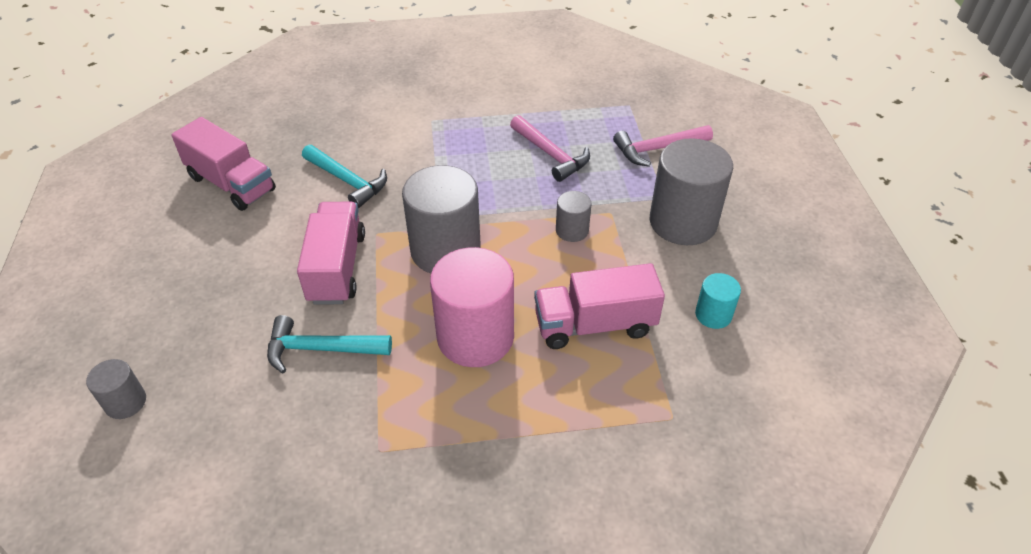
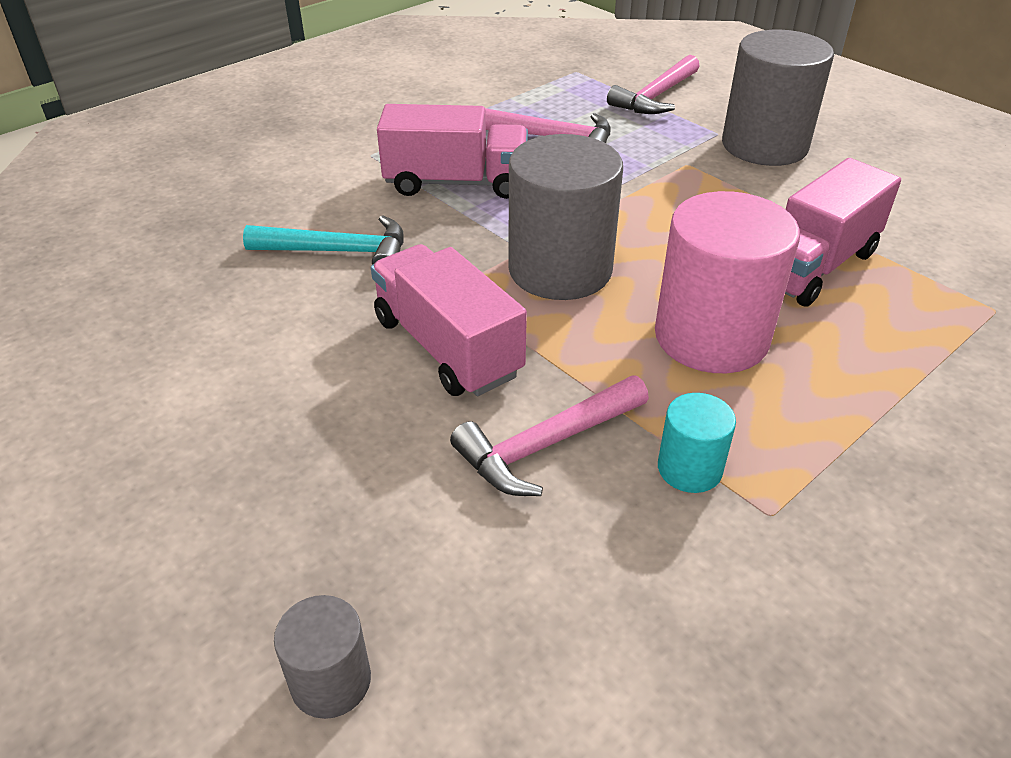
camera: 35 degrees left, 5 degrees down
(231, 184) = (163, 321): pink truck -> pink truck (456, 183)
(321, 349) = (546, 445): turquoise hammer -> pink hammer
(572, 230) = (671, 194): grey cylinder -> none
(713, 314) = (900, 208): turquoise cylinder -> turquoise cylinder (689, 468)

